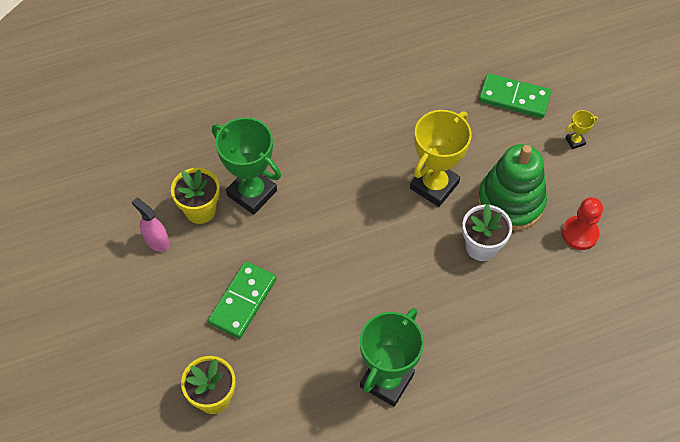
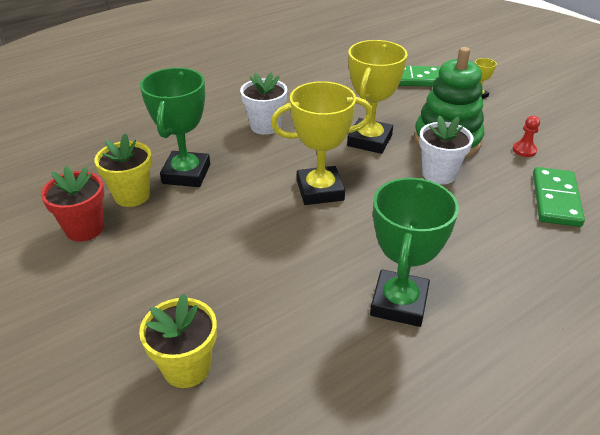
camera: 15 degrees left, 20 degrees down
(157, 241) = (85, 228): pink spray bottle -> red flower pot
(243, 301) = (200, 262): green domino -> green domino (556, 199)
(252, 193) = (186, 174): green trophy -> green trophy turned 75 degrees clockwise
(340, 142) = (265, 126): none -> white flower pot
(365, 242) = (320, 190): none -> yellow trophy
(580, 234) = (524, 150): red pawn -> red pawn, size x0.63

